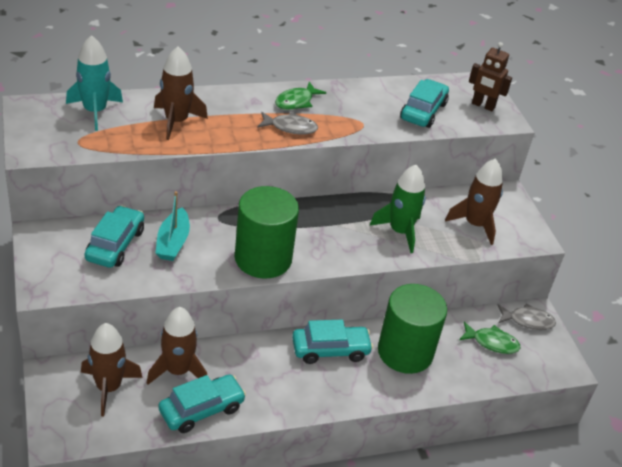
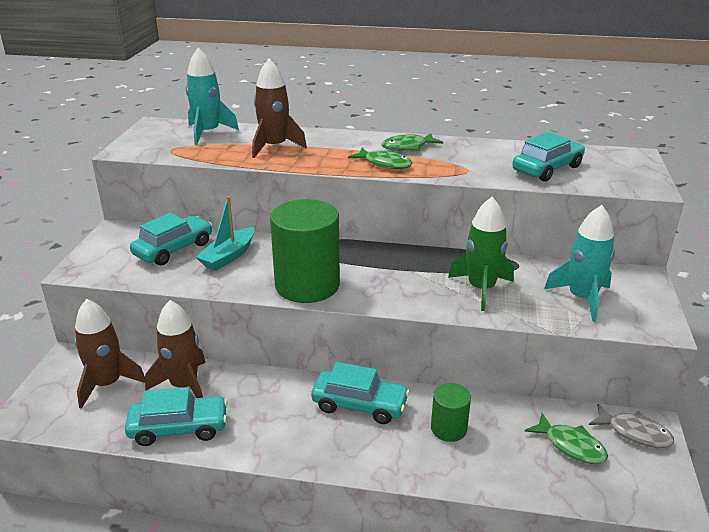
camera: 30 degrees right, 10 degrees down
(290, 127) = (384, 164): grey fish -> green fish
(405, 352) = (448, 428): green cylinder -> green cylinder, size x0.51
(475, 224) = (581, 298): brown rocket -> turquoise rocket
(483, 106) = (626, 173): brown robot -> none

